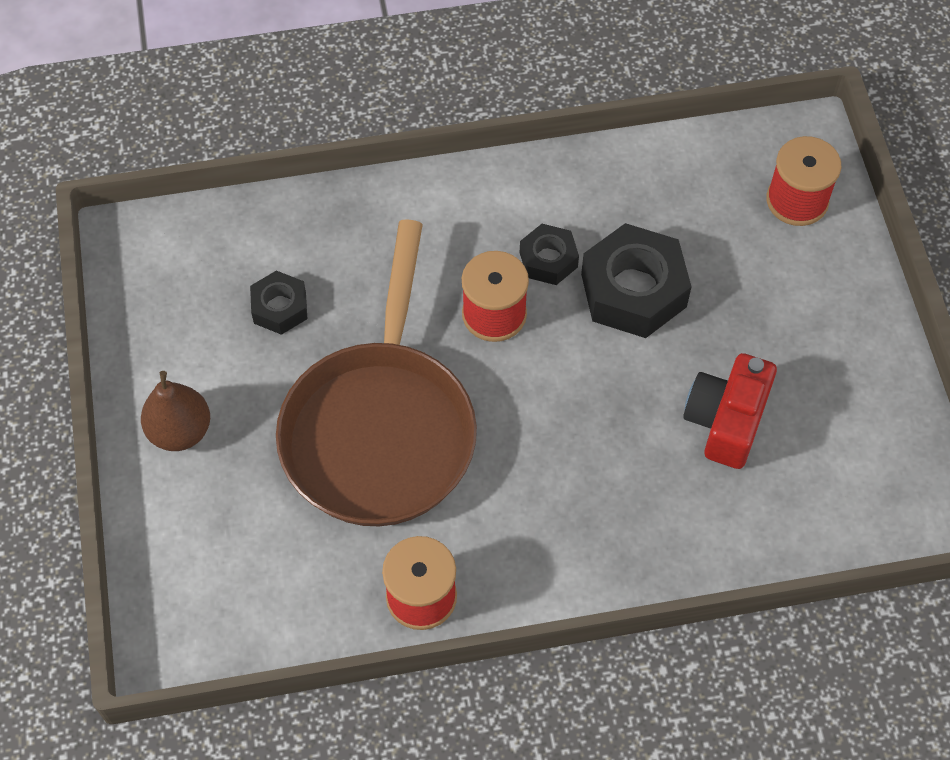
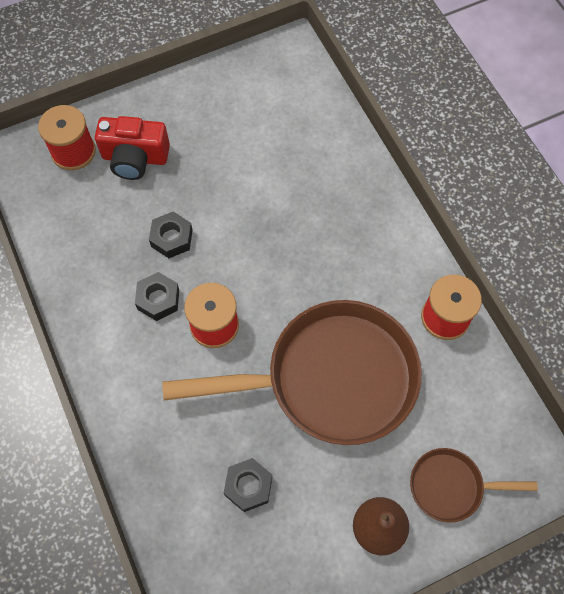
camera: 105 degrees left, 5 degrees up
(197, 528) = (451, 486): none -> brown pan
(633, 290) = (171, 238): black nut -> black nut, size x0.55
(726, 421) = (259, 165): red camera -> red camera (135, 158)

